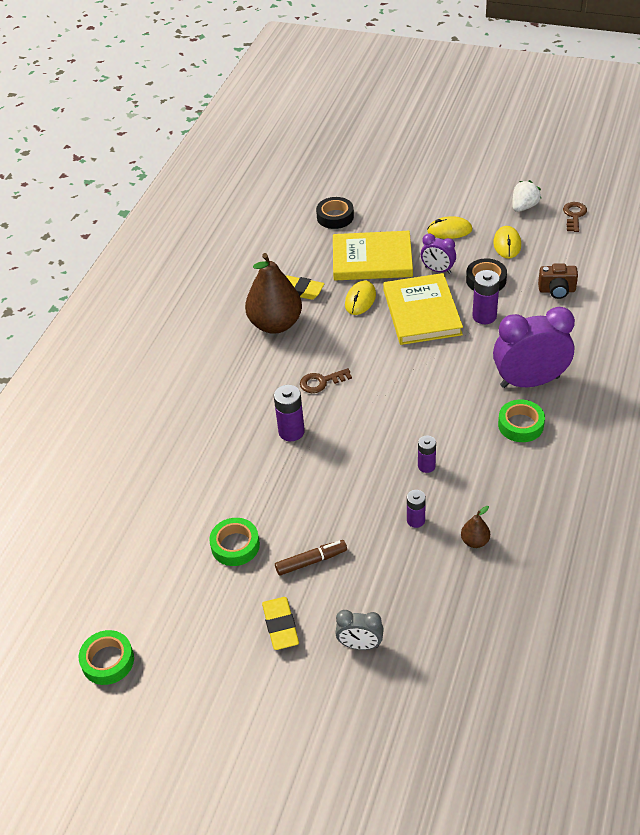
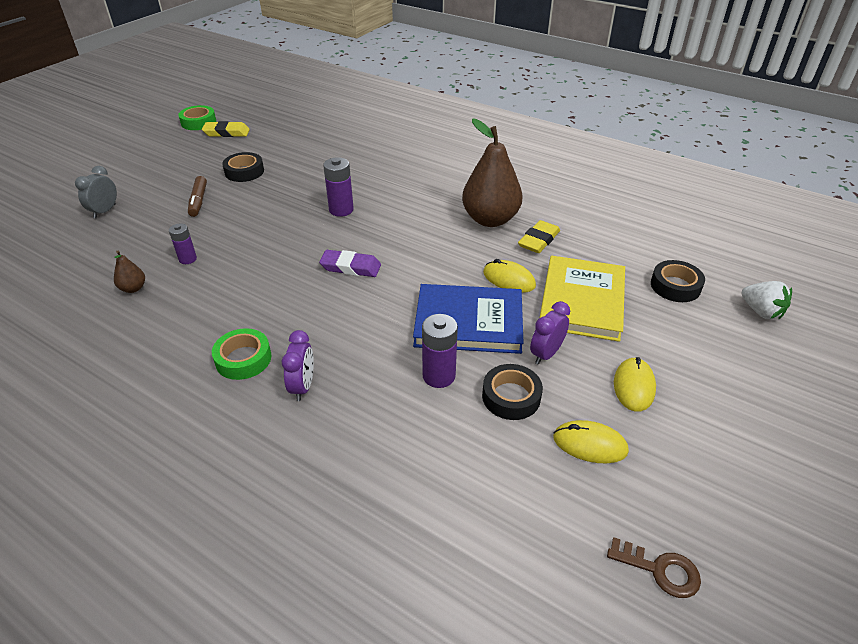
camera: 100 degrees right, 5 degrees down
(235, 545) = (244, 172): green tape -> black tape
(280, 626) = (157, 181): yellow eraser -> yellow eraser (226, 133)
(321, 382) = (393, 234): brown key -> none
(382, 397) = (350, 267): none -> purple eraser
(422, 312) = (468, 322): yellow book -> blue book
(426, 466) = (242, 278): purple battery -> none
(524, 207) = (691, 497): white strawberry -> white strawberry (761, 312)
(529, 381) = (303, 386): purple clock -> purple clock, size x0.51
(557, 290) = (462, 473): brown camera -> none

